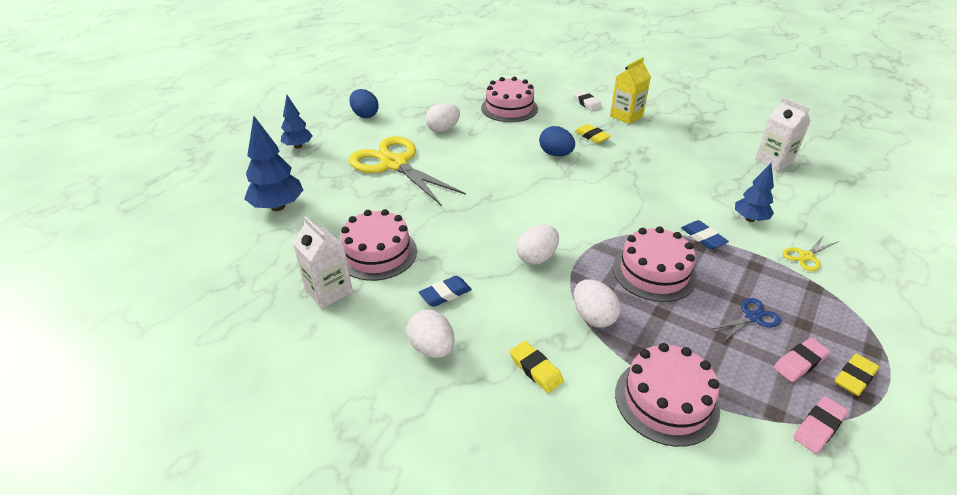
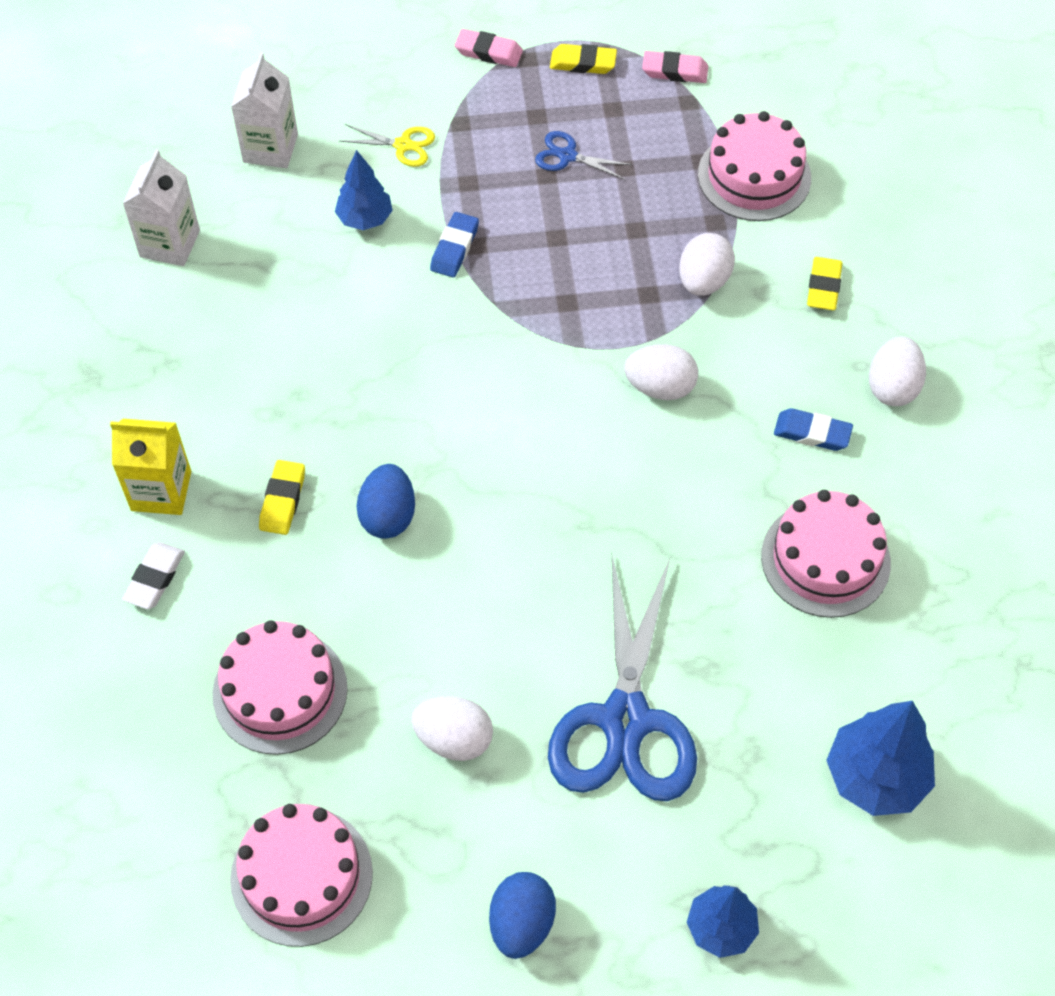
camera: 130 degrees left, 20 degrees up
(329, 291) = (932, 551): white carton -> white carton (270, 148)
(394, 164) = (625, 720): yellow scissors -> blue scissors
(654, 272) = (573, 264): pink cake -> pink cake (301, 876)
(799, 362) = (601, 103): pink eraser -> pink eraser (488, 52)

